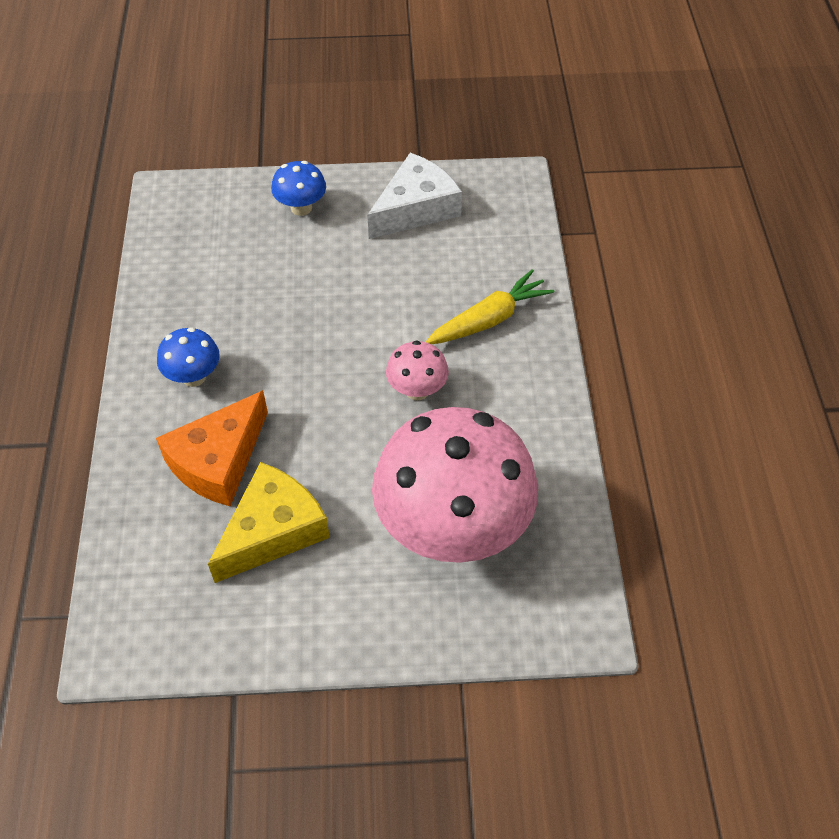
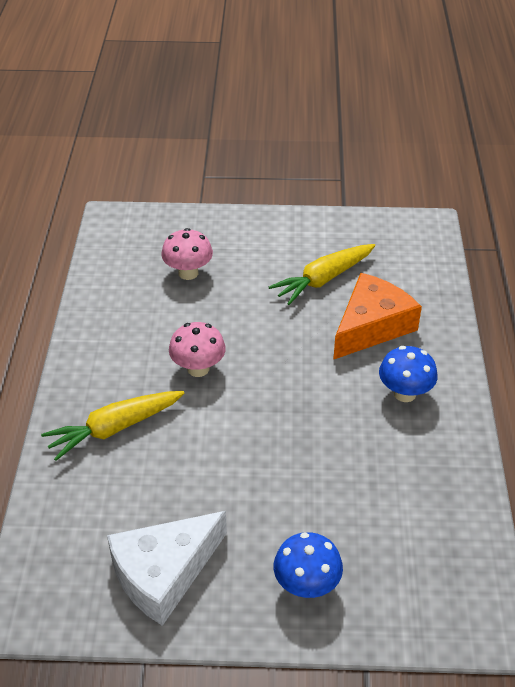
camera: 175 degrees left, 10 degrees down
(273, 531) = (323, 279): yellow cheese -> yellow carrot
(452, 528) = (188, 273): pink mushroom -> pink mushroom, size x0.43

